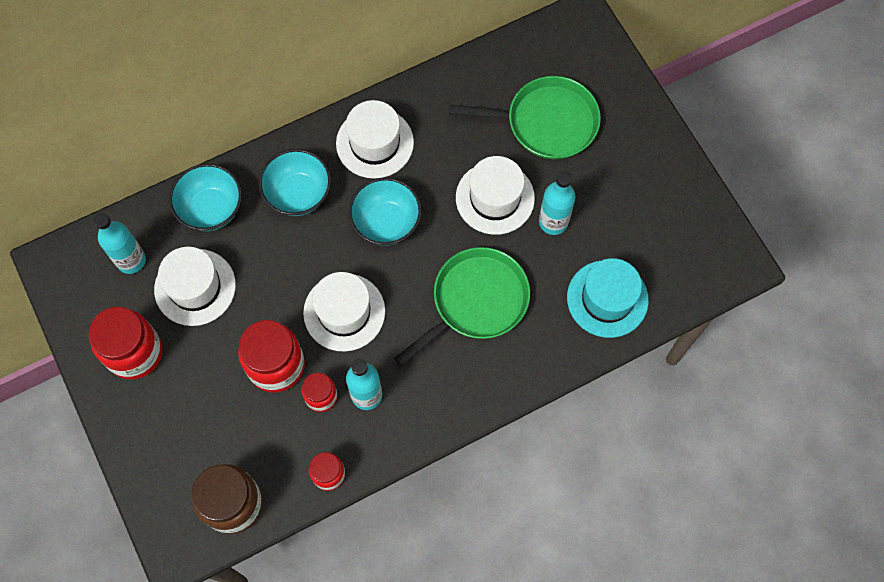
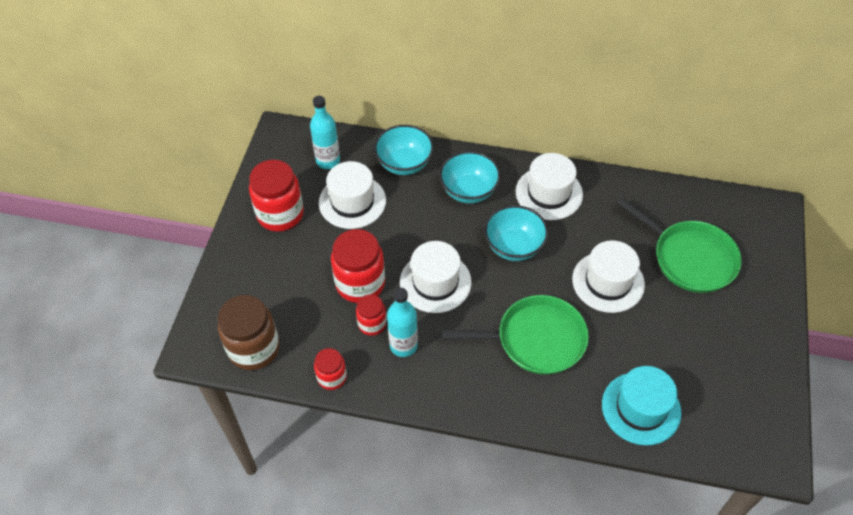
camera: 40 degrees right, 15 degrees down
(553, 222) = (640, 326): turquoise bottle -> none

